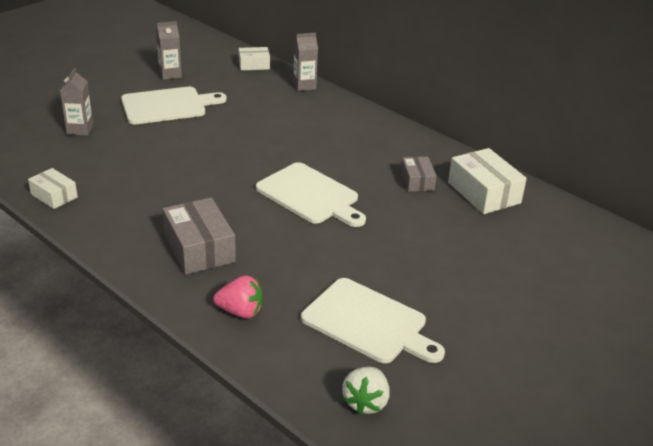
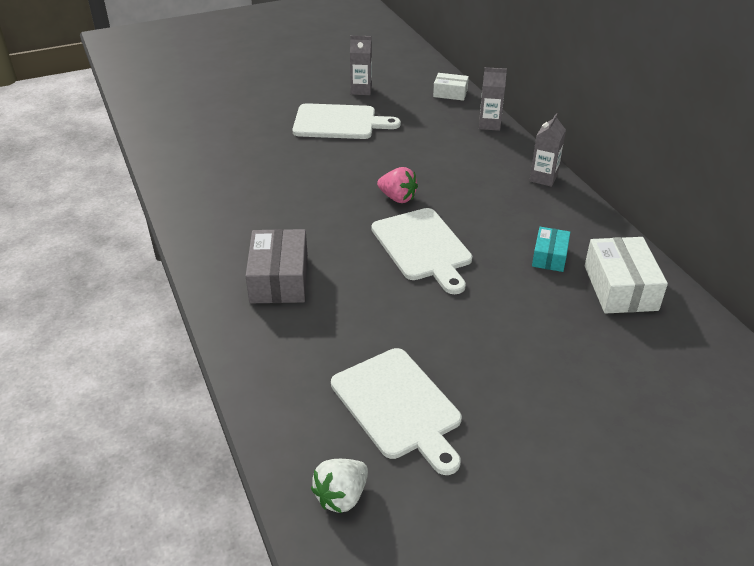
camera: 25 degrees right, 5 degrees up
(54, 196) = (182, 194): white box -> none
(80, 129) = (244, 132): grey carton -> grey carton (543, 178)
(240, 312) = (277, 357): pink strawberry -> pink strawberry (397, 198)
(417, 181) = (549, 256): grey box -> turquoise box

